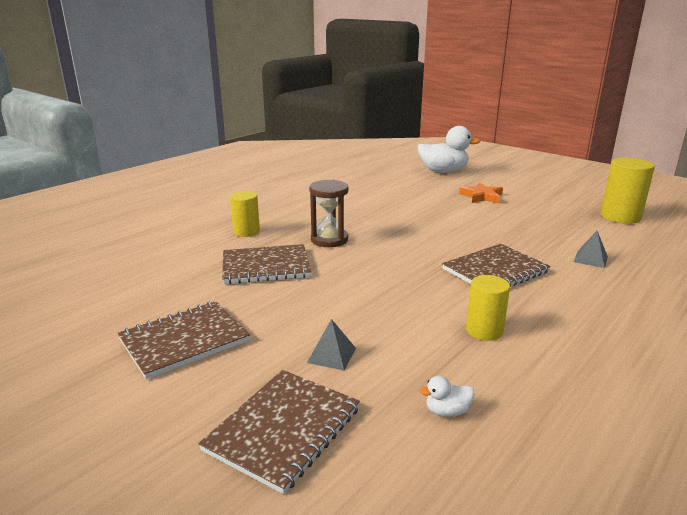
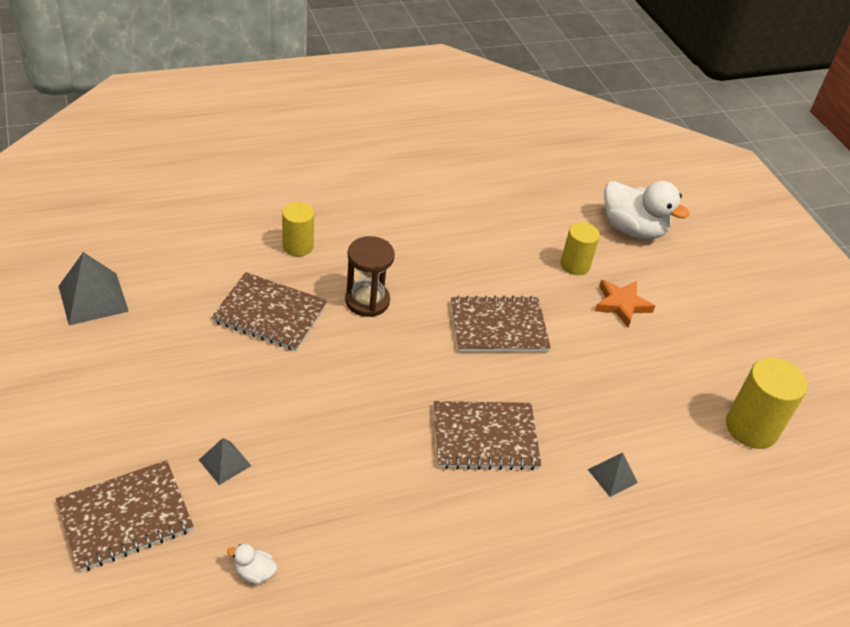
camera: 25 degrees right, 20 degrees up
(97, 306) = (93, 298): none -> grey pyramid
(184, 340) = (128, 380): brown notebook -> brown notebook (498, 327)
(484, 330) = (380, 509): yellow cylinder -> yellow cylinder (575, 265)

